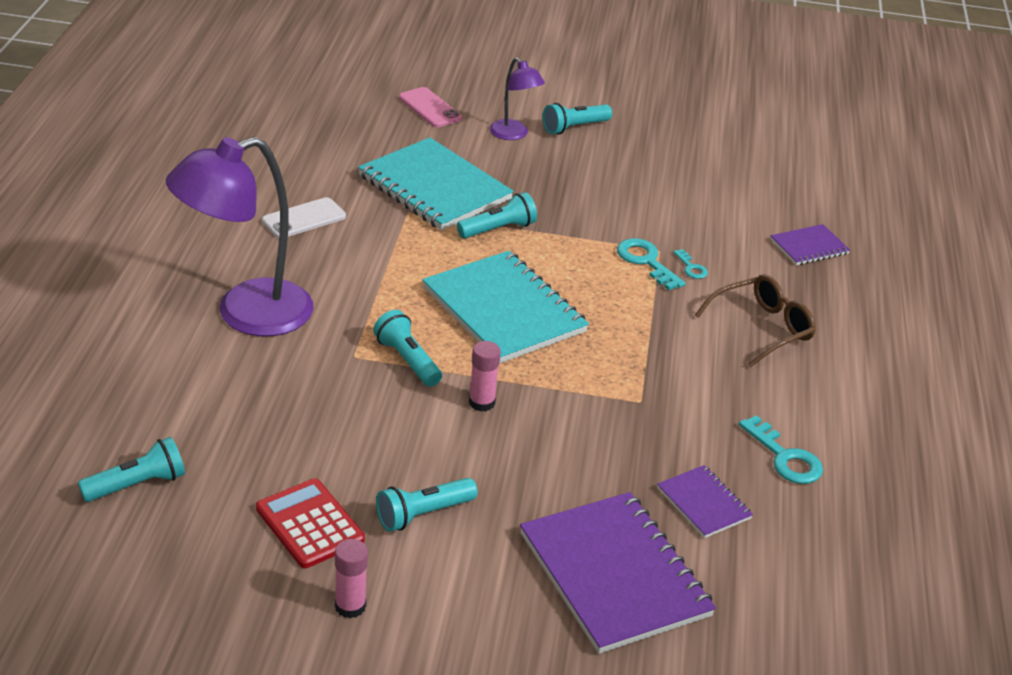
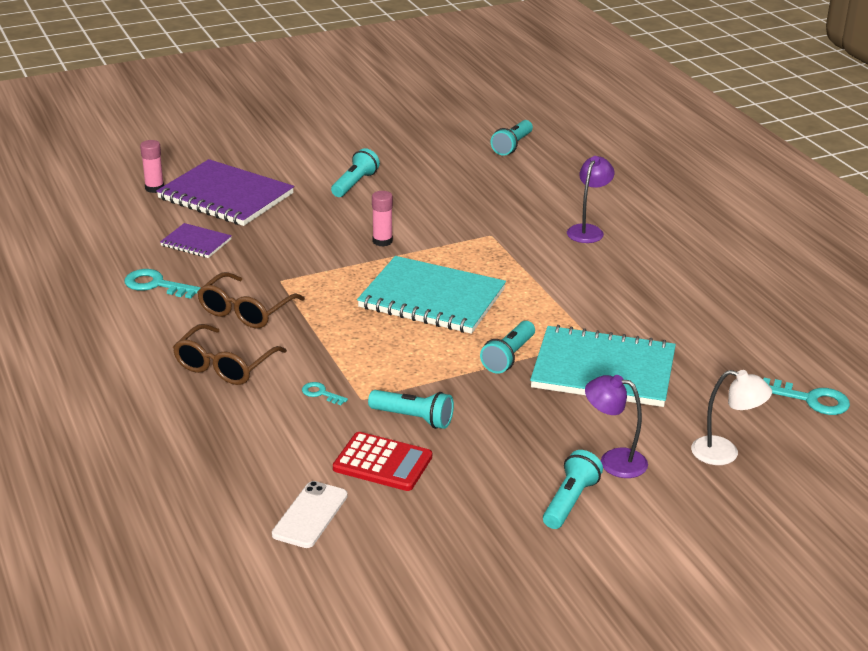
camera: 150 degrees right, 5 degrees down
(246, 314) = (588, 230): purple lamp -> purple lamp, size x0.50
(304, 219) = (654, 301): white phone -> white phone (310, 515)
(309, 524) = (407, 161): red calculator -> red calculator (382, 463)
(350, 606) = (349, 144): pink glue stick -> pink glue stick (154, 188)
(407, 360) = (456, 245): turquoise flashlight -> turquoise flashlight (413, 418)
(430, 108) = (725, 453): pink phone -> white lamp
(646, 261) = (363, 382): turquoise key -> turquoise key (811, 400)
(704, 378) = (245, 311): none -> brown glasses
(809, 247) = (226, 464): purple notebook -> none

